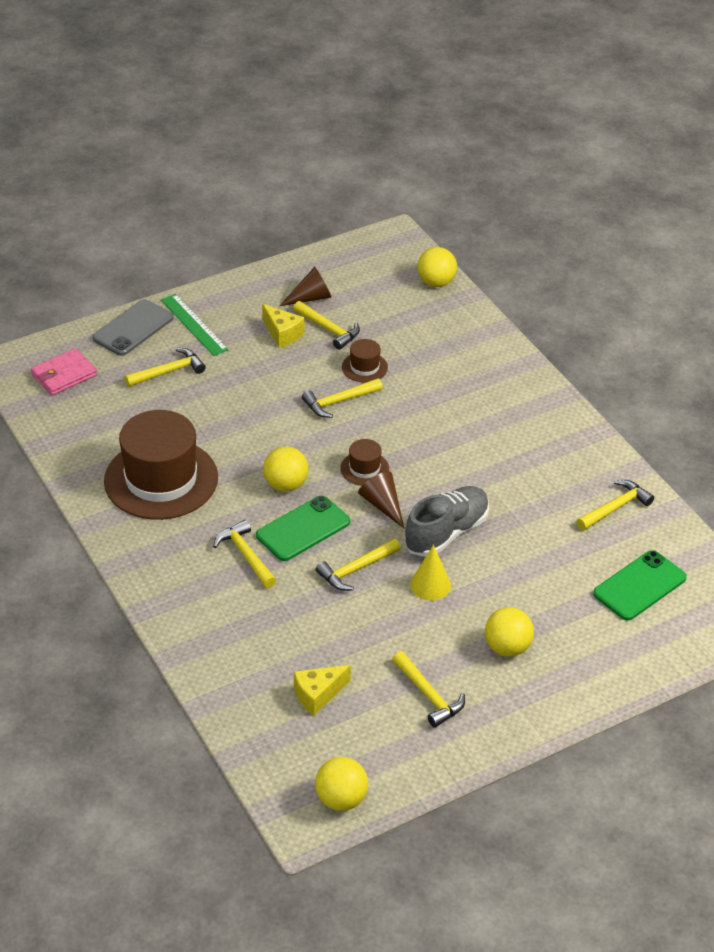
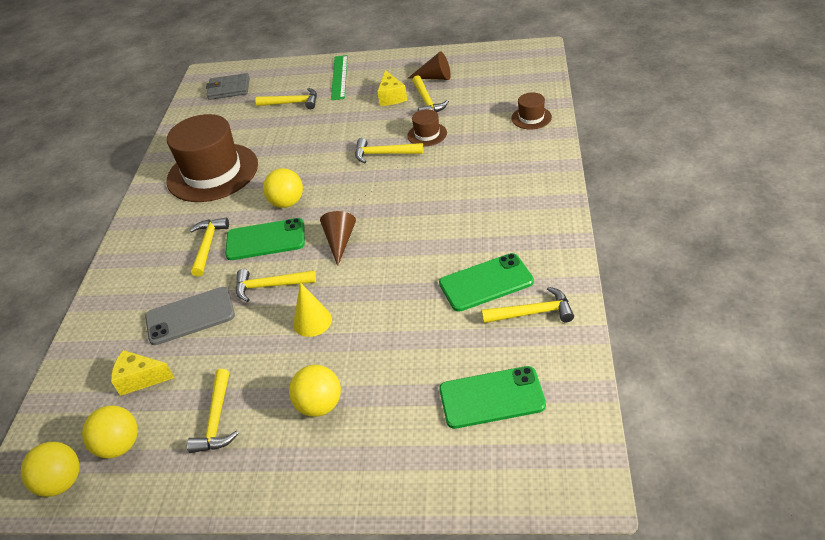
camera: 40 degrees right, 0 degrees up
(64, 375) = (229, 89): pink wallet -> grey wallet
(133, 328) = (299, 70): grey phone -> grey phone (190, 316)
(364, 468) = (354, 209): brown hat -> brown hat (531, 118)
(436, 282) = (539, 87): yellow ball -> yellow ball (120, 446)
(446, 533) = (366, 282): grey shoe -> none
(554, 496) = (486, 283): none -> green phone

